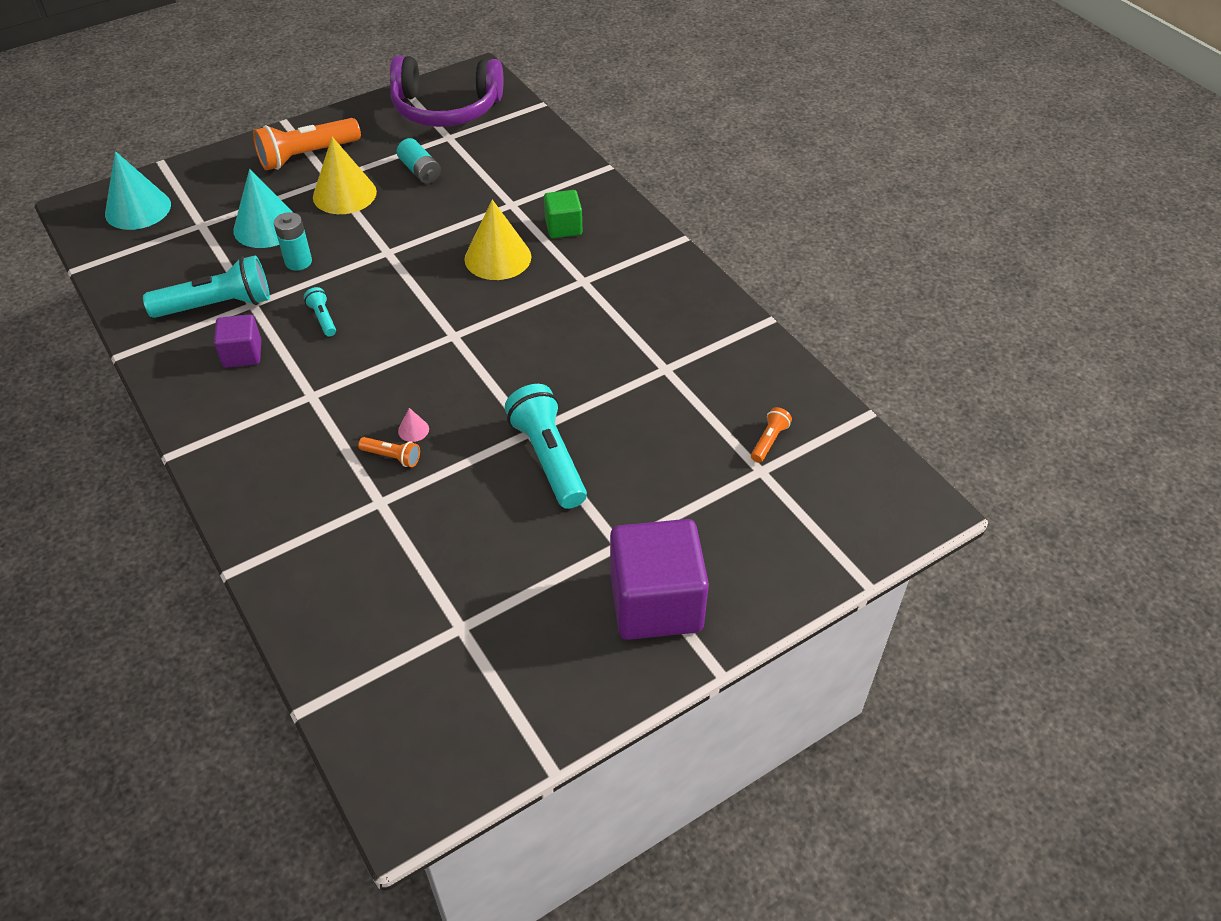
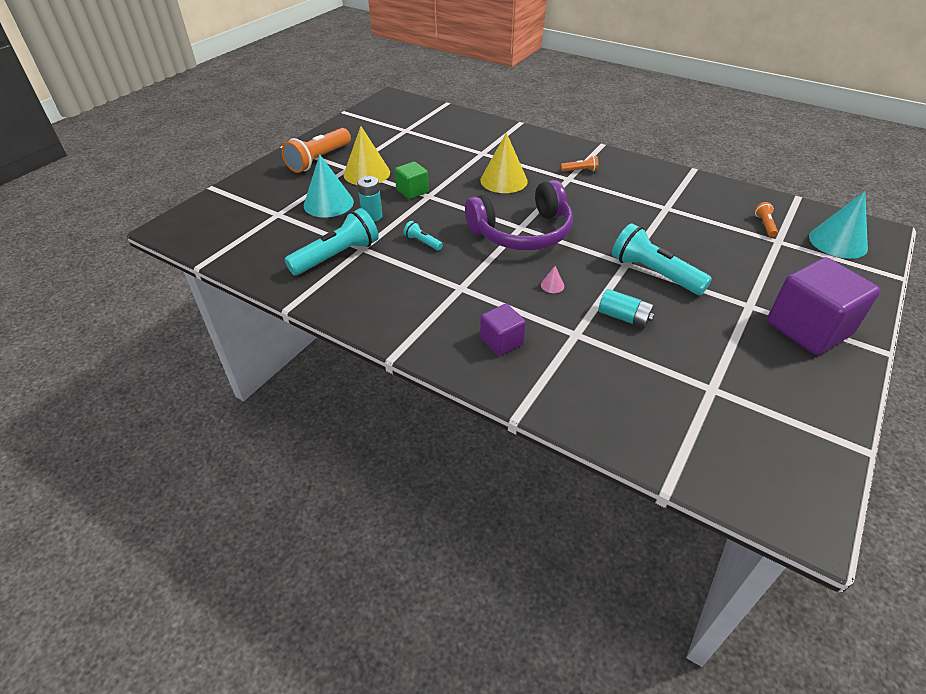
camera: 25 degrees left, 5 degrees down
(138, 209) = (218, 217): turquoise cone -> turquoise cone (838, 242)
(242, 354) = (385, 278): purple cube -> purple cube (501, 341)
(392, 457) = (555, 305): orange flashlight -> orange flashlight (580, 171)
(420, 171) = (405, 150): turquoise battery -> turquoise battery (624, 317)
(446, 108) = (389, 117): purple headphones -> purple headphones (522, 232)
(563, 227) = (527, 156): green cube -> green cube (412, 191)

